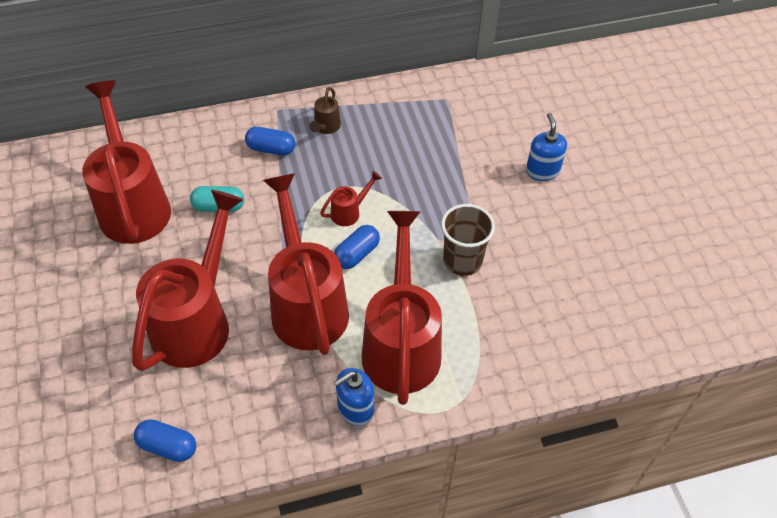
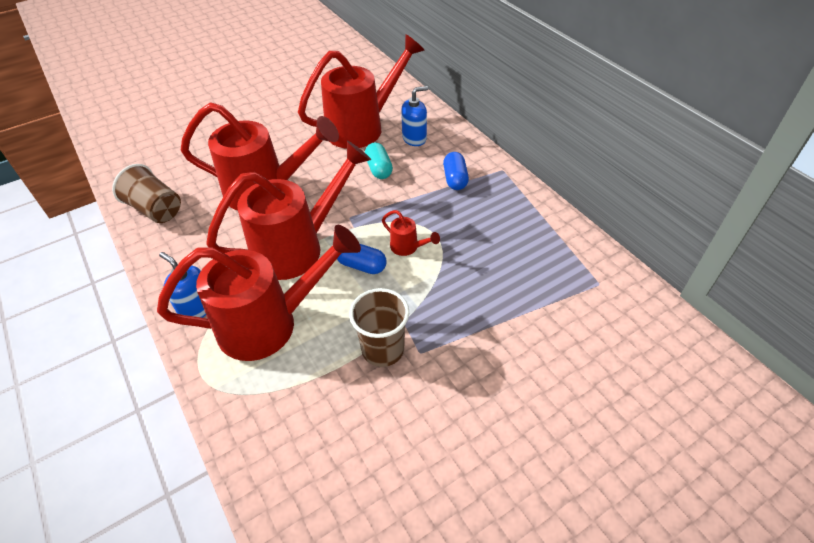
camera: 75 degrees right, 5 degrees down
(168, 446) = (156, 209): blue capsule -> brown cup
(326, 127) = (500, 205): brown watering can -> none
(542, 171) = (546, 400): blue soap dispenser -> blue soap dispenser (414, 138)

